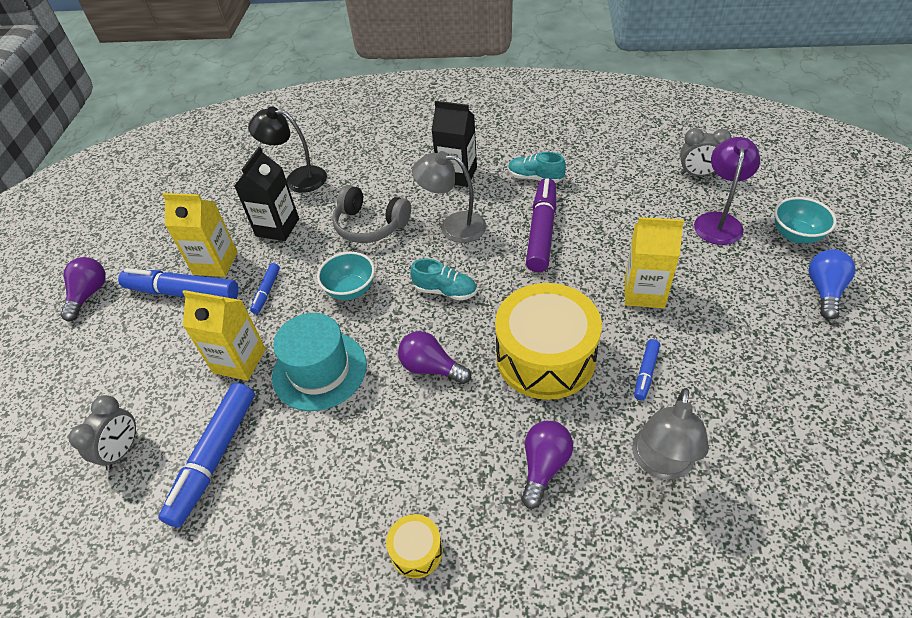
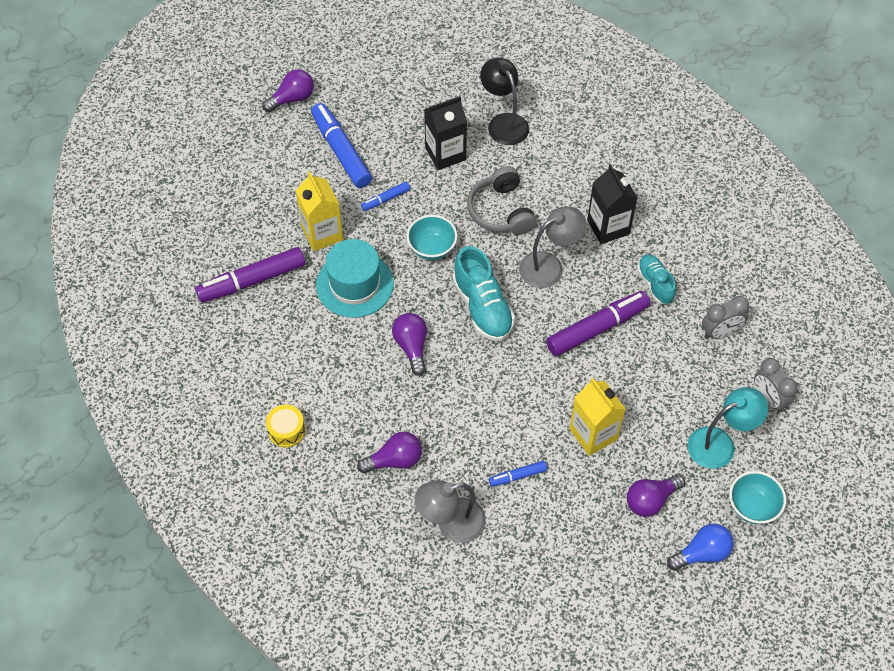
camera: 45 degrees right, 10 degrees up
(122, 450) = (216, 229): grey clock -> grey clock (720, 332)
(214, 458) = (252, 281): blue marker -> purple marker
(215, 263) = (381, 146): yellow carton -> none
(445, 291) = (482, 307): turquoise shoe -> turquoise shoe, size x1.62
(453, 226) = (549, 266): grey lamp -> grey lamp turned 90 degrees clockwise
(545, 357) = (479, 408): yellow drum -> none
(718, 221) = (720, 444): purple lamp -> turquoise lamp
(744, 293) = (651, 500): none -> purple light bulb

